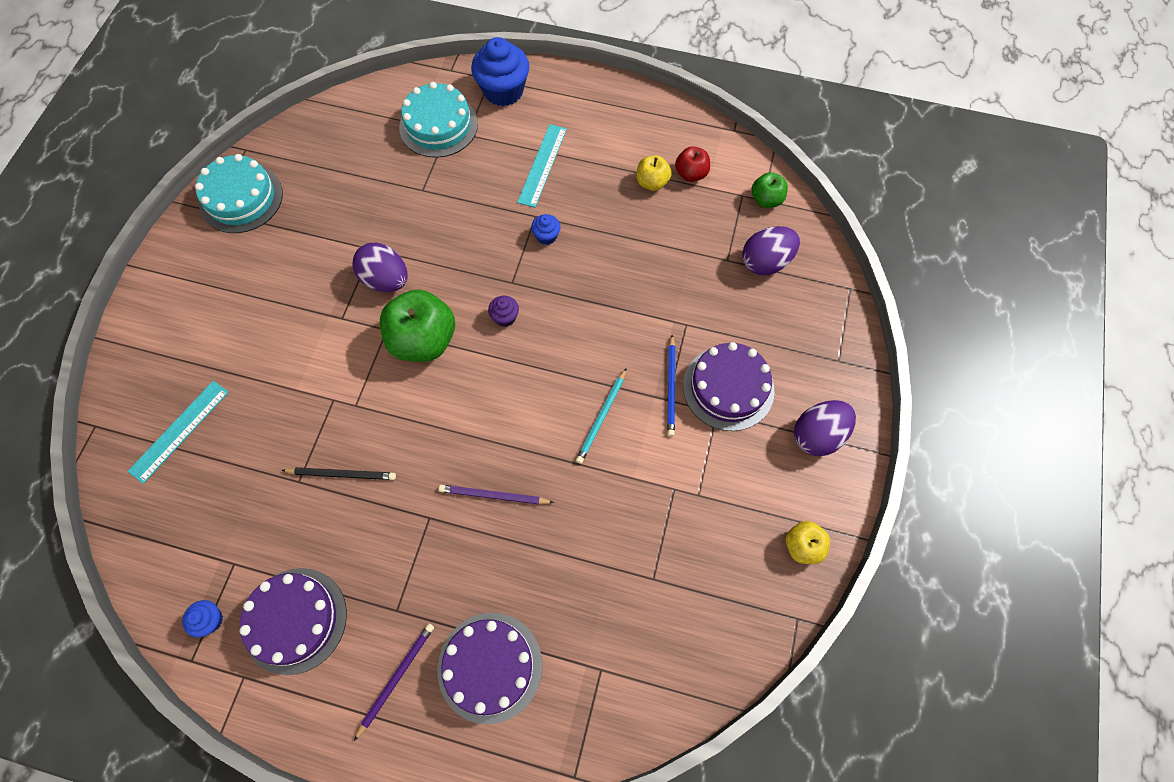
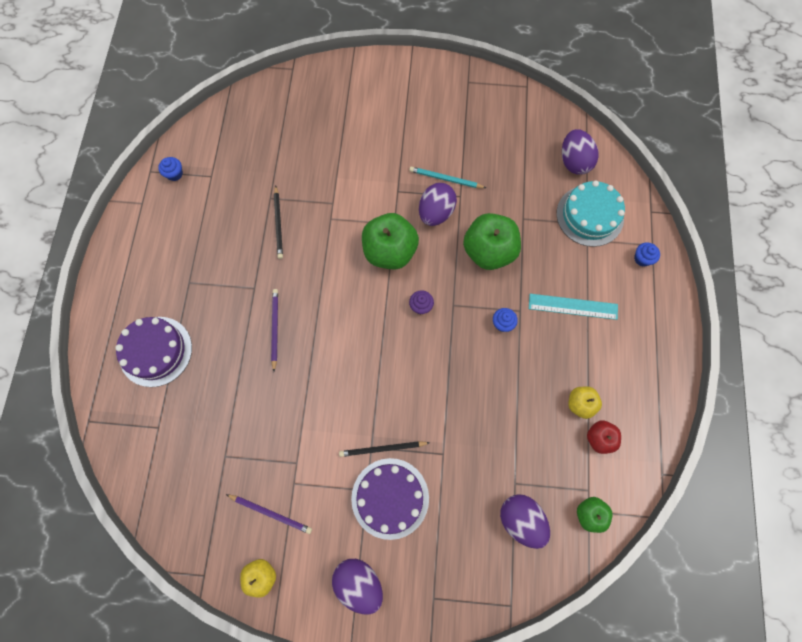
camera: 80 degrees right, 5 degrees up
(179, 431) = (296, 117): turquoise ruler -> none
(241, 198) = (483, 97): turquoise cake -> none
(295, 620) = (178, 222): purple cake -> none
(366, 125) = (574, 162): none -> purple egg
(396, 678) = (145, 293): purple pencil -> purple pencil (270, 513)
(454, 233) = (488, 251): none -> green apple
(503, 91) = (642, 259): blue cupcake -> blue cupcake, size x0.47
(602, 417) = (348, 396): turquoise pencil -> turquoise pencil (446, 179)
(671, 387) = (383, 449): blue pencil -> black pencil

